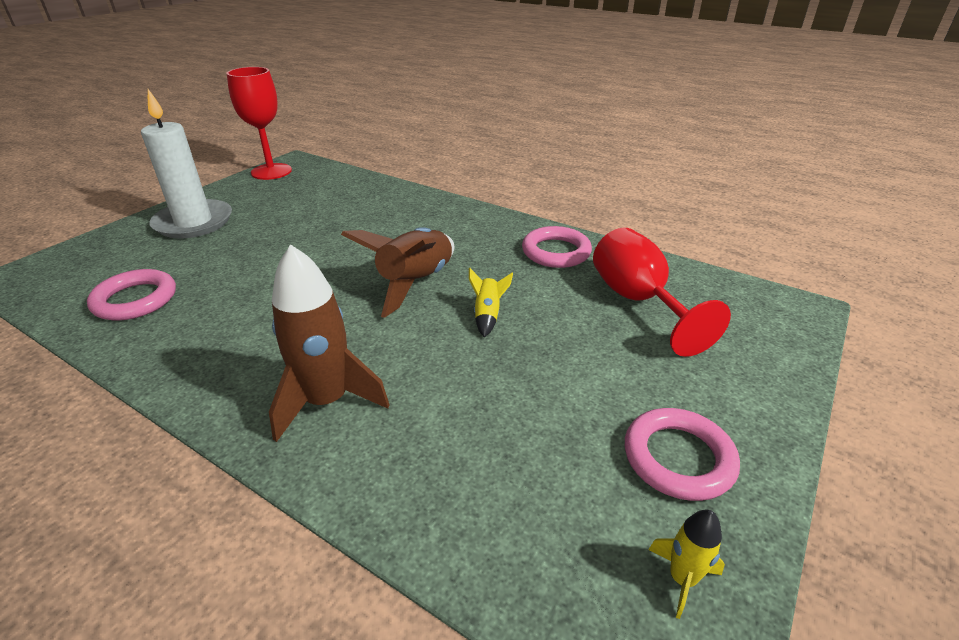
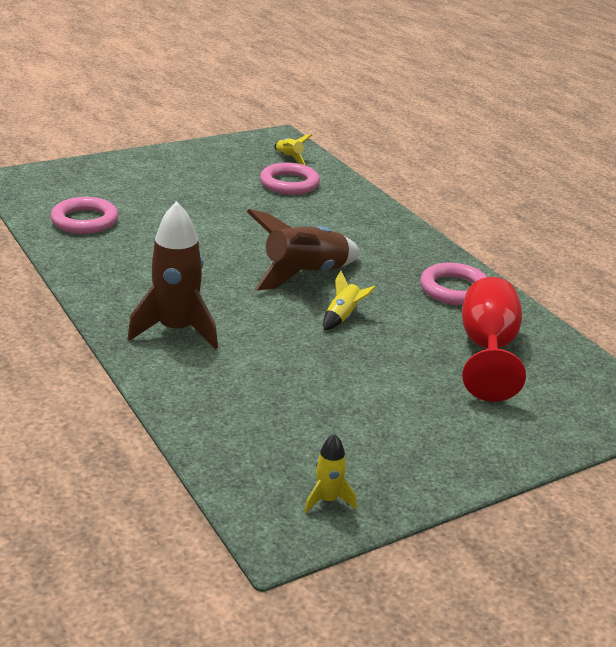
camera: 25 degrees right, 5 degrees down
(194, 222) = (158, 171): white candle -> none
(271, 171) = (251, 141): red goblet -> none
(316, 177) = (289, 158): none -> yellow rocket
(678, 458) = (397, 450): pink ring -> pink ring (289, 183)

